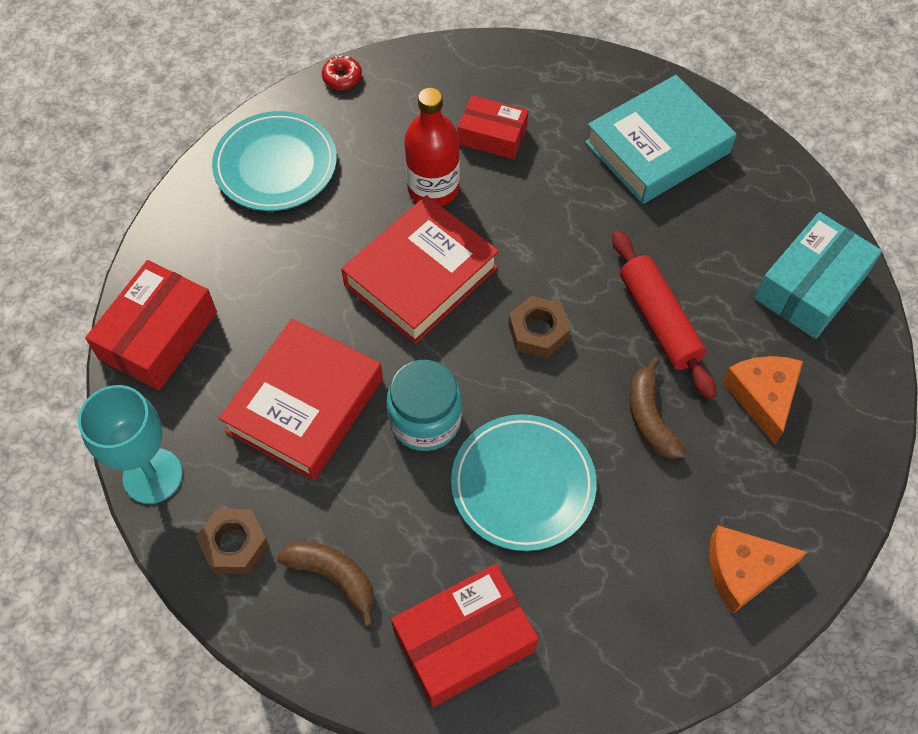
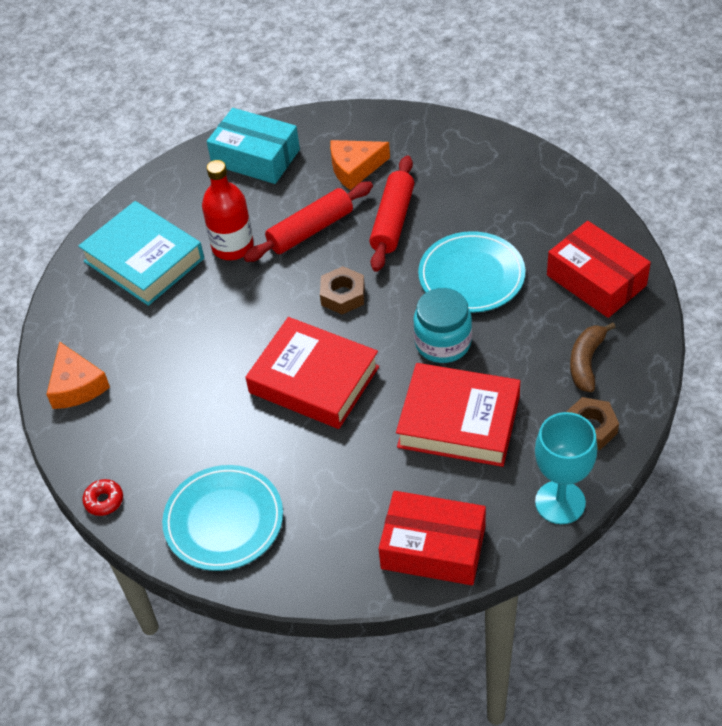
camera: 100 degrees left, 10 degrees down
(433, 188) = (221, 395): red bottle -> red bottle (232, 246)
(492, 136) = (153, 368): red box -> none
(650, 417) = (393, 221): brown banana -> red rolling pin
(743, 570) = (485, 159): orange cheese -> orange cheese (76, 386)

